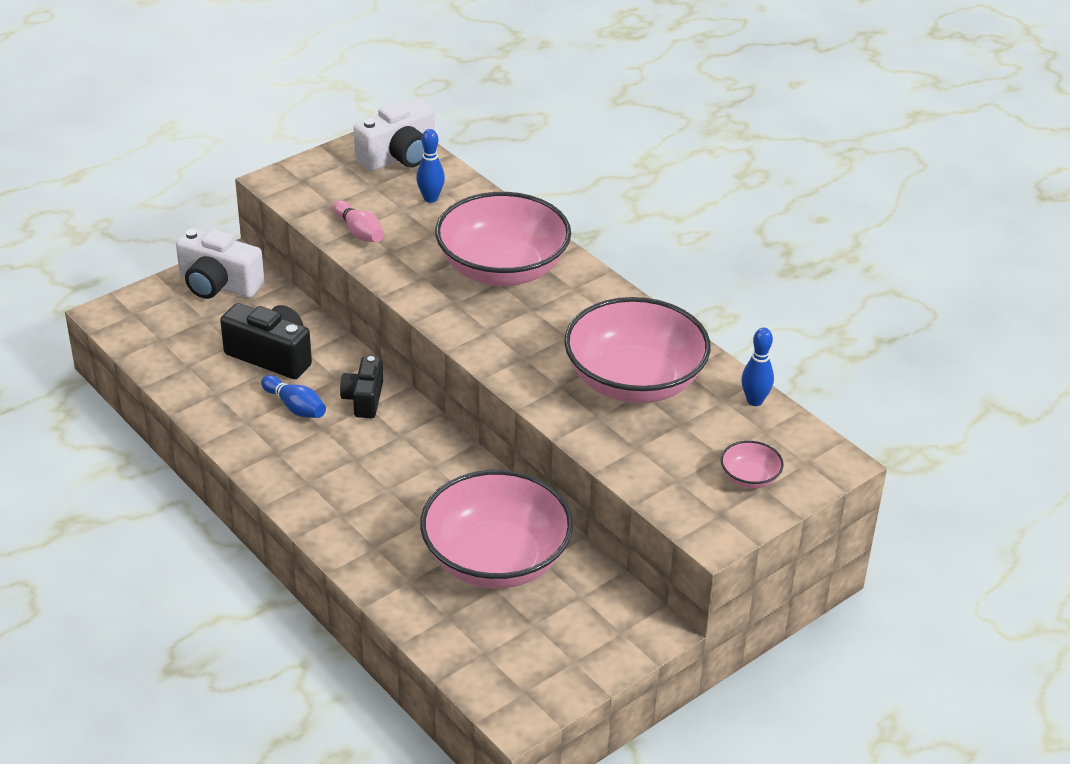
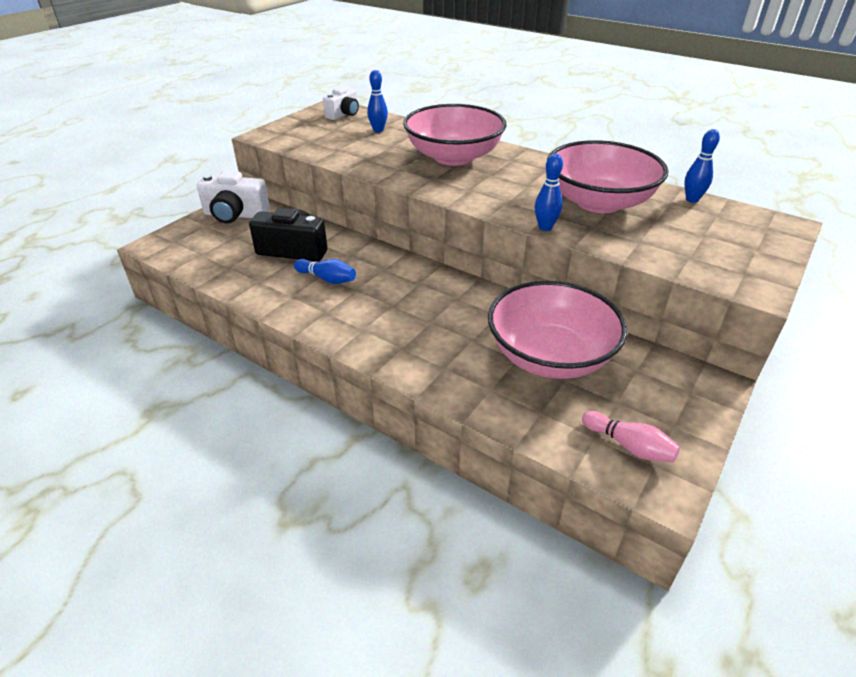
camera: 15 degrees left, 0 degrees up
(359, 232) = (338, 152): pink bowling pin -> pink bowling pin (629, 446)
(364, 399) = (378, 265): black camera -> none
(399, 157) = (344, 114): white camera -> white camera, size x0.66
(542, 406) = (545, 227): none -> blue bowling pin
(749, 478) = (739, 245): pink bowl -> none

